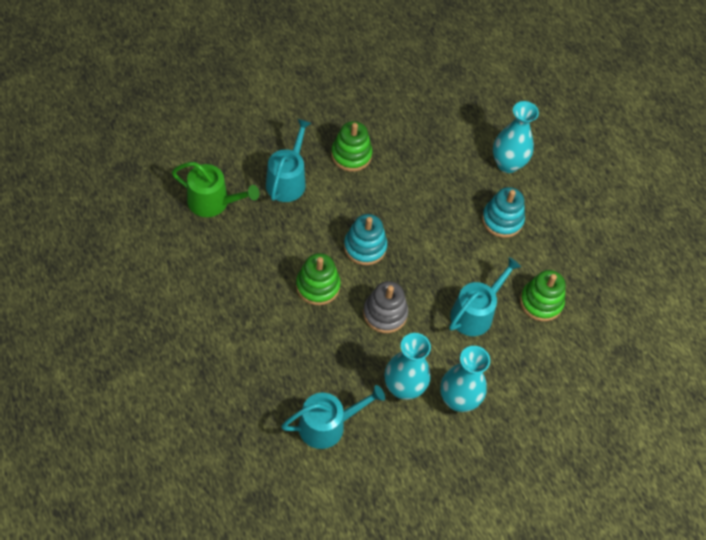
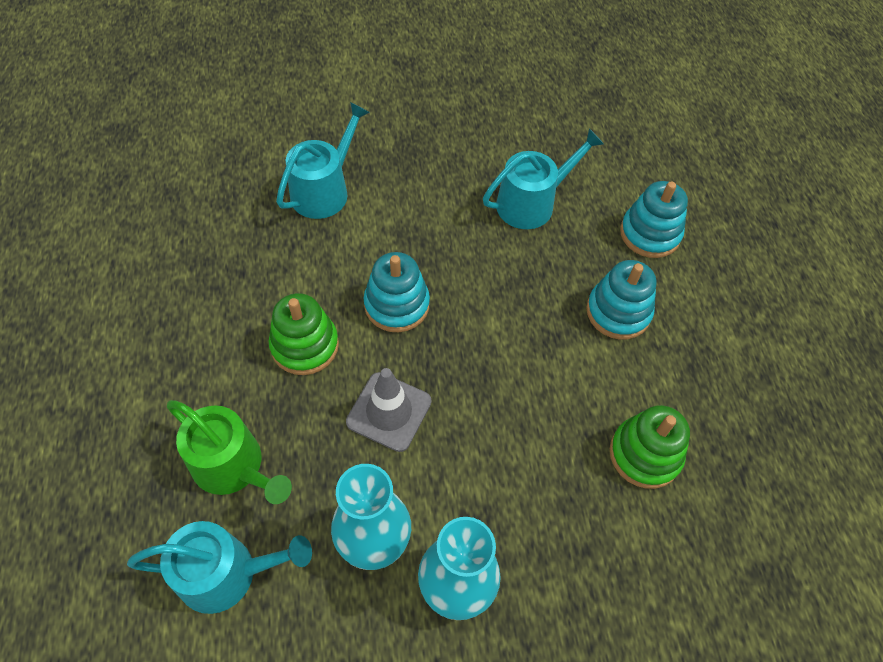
camera: 20 degrees right, 0 degrees up
(213, 202) = (211, 197): green watering can -> green watering can (233, 467)
(351, 155) = (426, 176): green stacking toy -> none
(385, 313) = (389, 411): grey stacking toy -> grey traffic cone
(475, 313) = (532, 445): turquoise watering can -> turquoise watering can (531, 203)
(507, 164) = (650, 234): turquoise vase -> turquoise stacking toy

